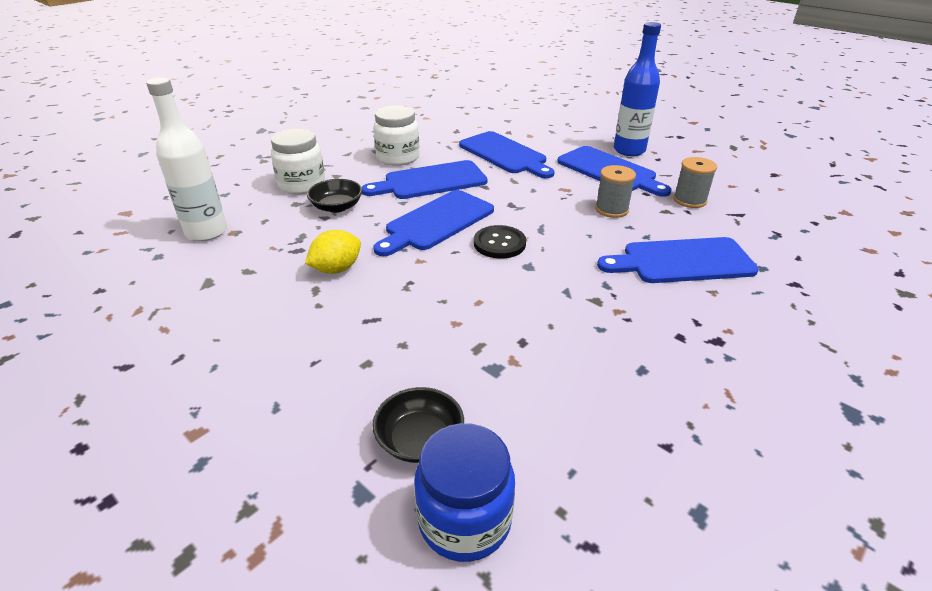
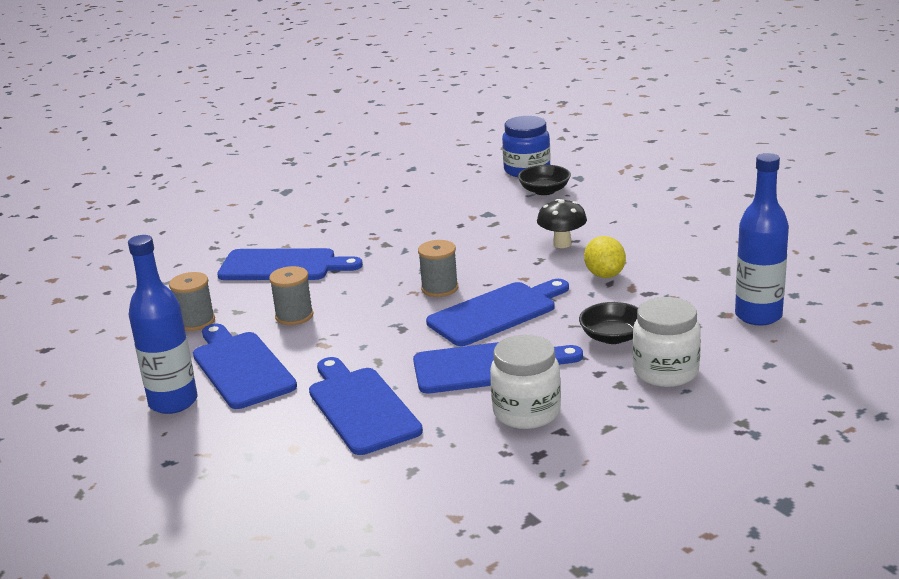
camera: 165 degrees left, 10 degrees down
(206, 232) = (758, 316): white bottle -> blue bottle
(336, 269) = (604, 275): yellow lemon -> yellow lemon turned 75 degrees counterclockwise
(383, 312) = (562, 244): none -> black mushroom
(499, 243) = (439, 288): black button -> grey spool

